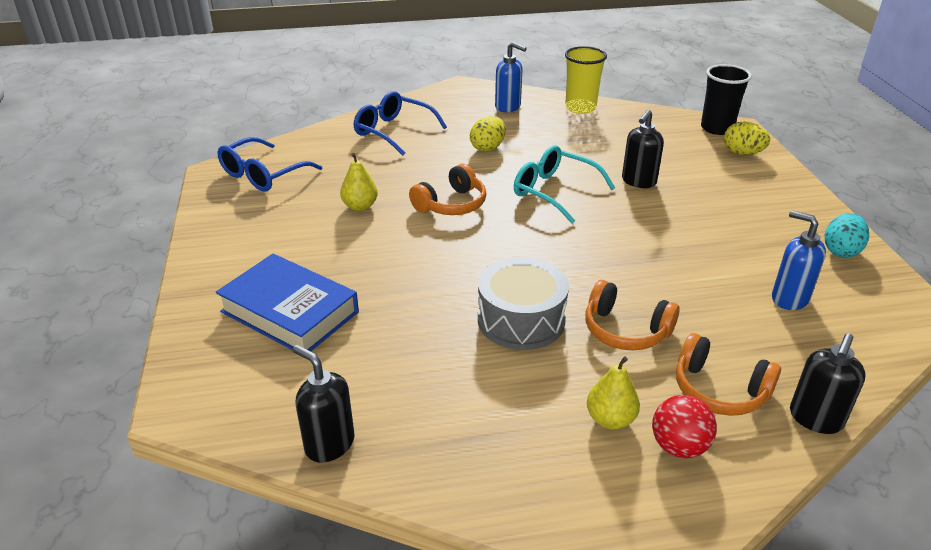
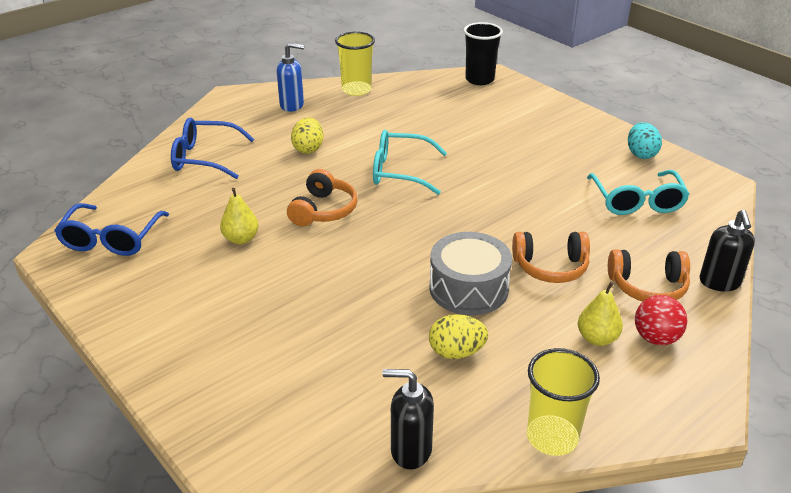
camera: 30 degrees left, 0 degrees up
(290, 312) = (268, 357): blue book -> none
(471, 495) = (552, 437): none -> yellow cup
(638, 181) = (458, 142): black soap dispenser -> none
(742, 153) = (515, 96): yellow egg -> yellow egg (456, 352)
(789, 298) = (637, 202): blue soap dispenser -> turquoise glasses

